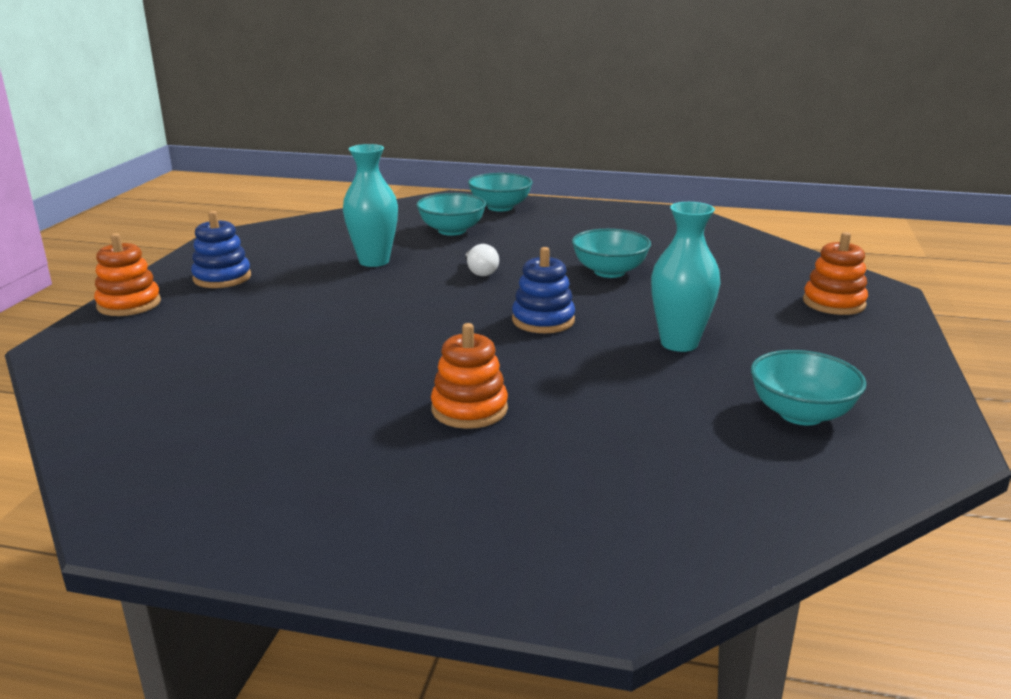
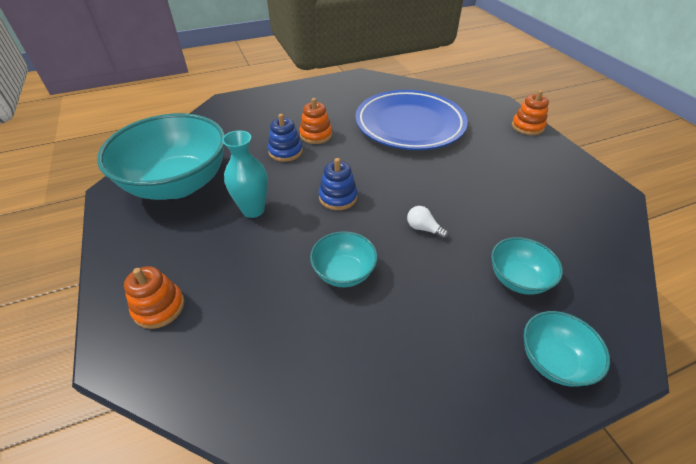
camera: 145 degrees right, 20 degrees up
(222, 278) = (534, 158): blue stacking toy -> blue stacking toy (285, 151)
(279, 366) = (409, 125): none -> blue plate
(374, 261) = (496, 209): turquoise vase -> none
(801, 414) = (178, 184): turquoise bowl -> turquoise bowl, size x2.15

